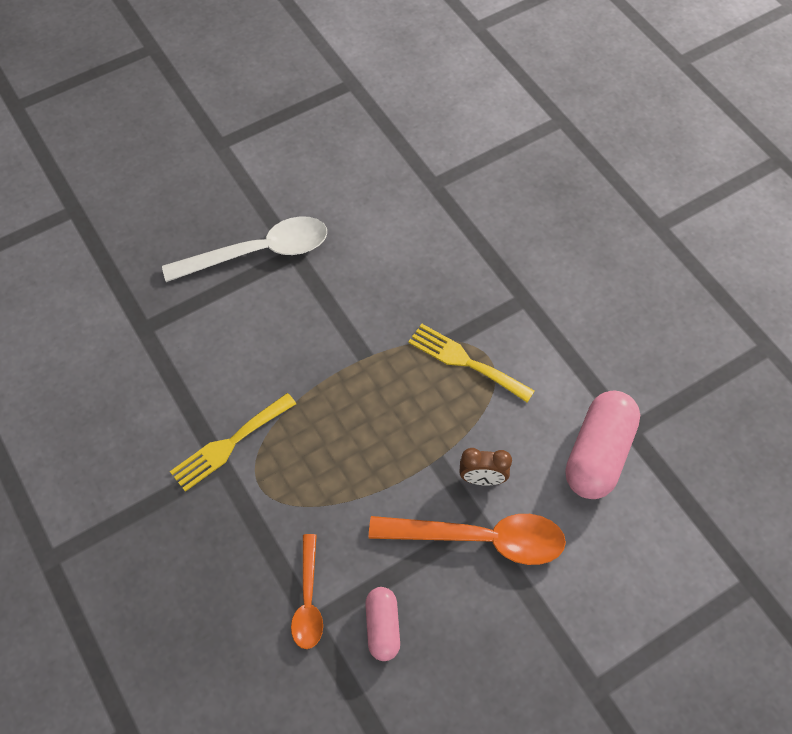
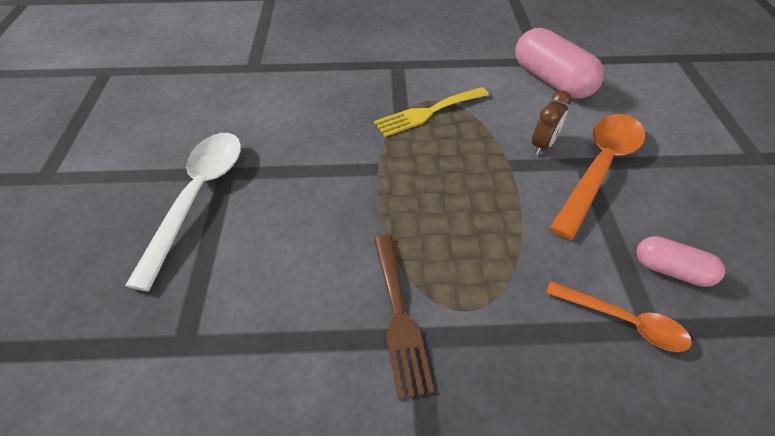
camera: 60 degrees left, 10 degrees down
(229, 444) = (399, 317): yellow fork -> brown fork

